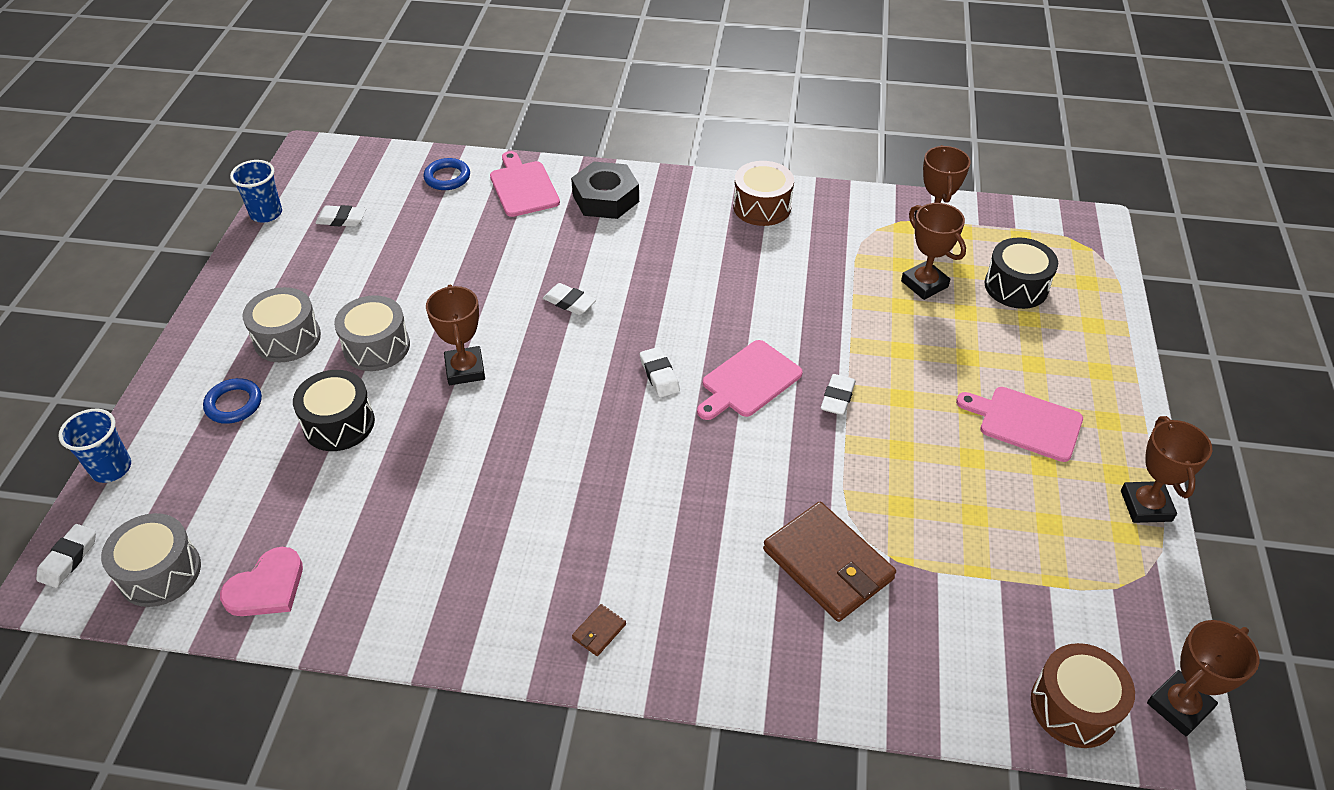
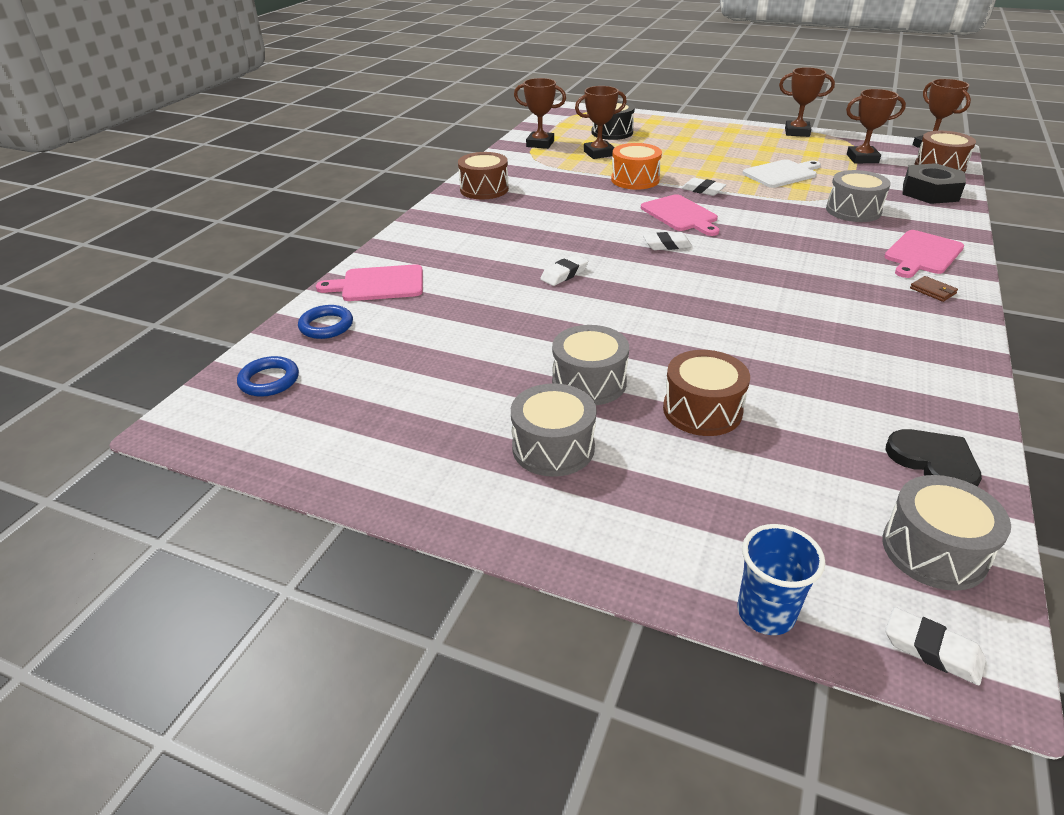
camera: 75 degrees left, 10 degrees down
(234, 404) = (659, 492): blue ring -> blue ring (269, 380)
(266, 214) = (290, 467): blue cup -> none
(267, 587) = (934, 462): pink heart -> black heart
(339, 423) = (702, 410): black drum -> brown drum
(342, 219) = (349, 401): white eraser -> none
(465, 369) = (638, 331): brown trophy -> brown trophy (862, 159)
(606, 198) = (427, 246): black nut -> black nut (930, 192)
(828, 564) = (853, 210): brown wallet -> grey drum
(846, 329) = (635, 180): none -> orange drum
(938, 483) = (781, 174): none -> white cutting board
(1025, 422) = (732, 147): pink cutting board -> pink cutting board (922, 254)

